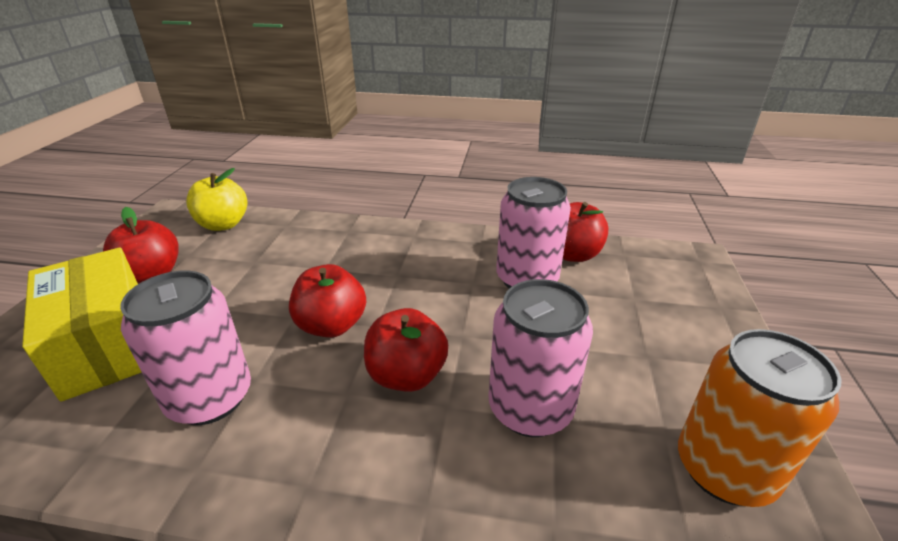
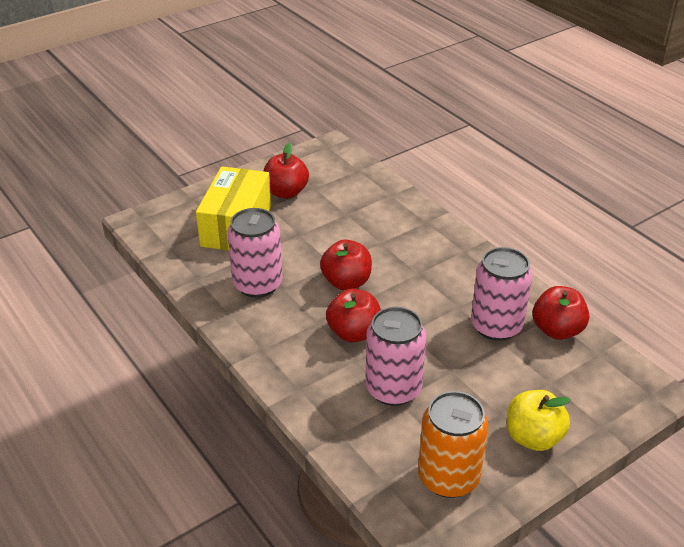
camera: 45 degrees right, 5 degrees up
(223, 224) = (353, 173): yellow apple -> yellow apple (533, 437)

